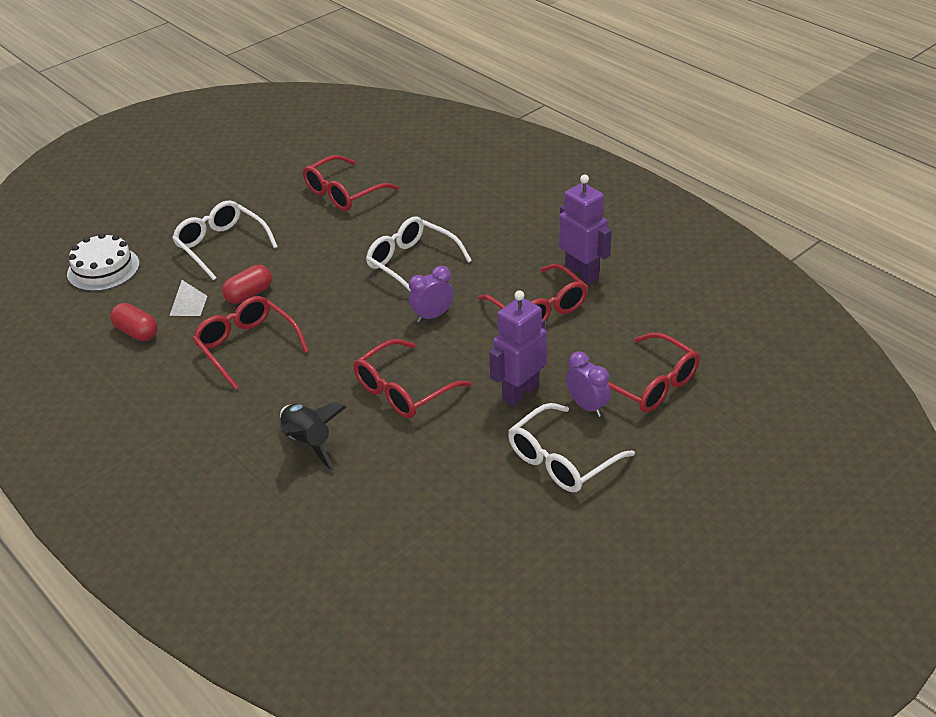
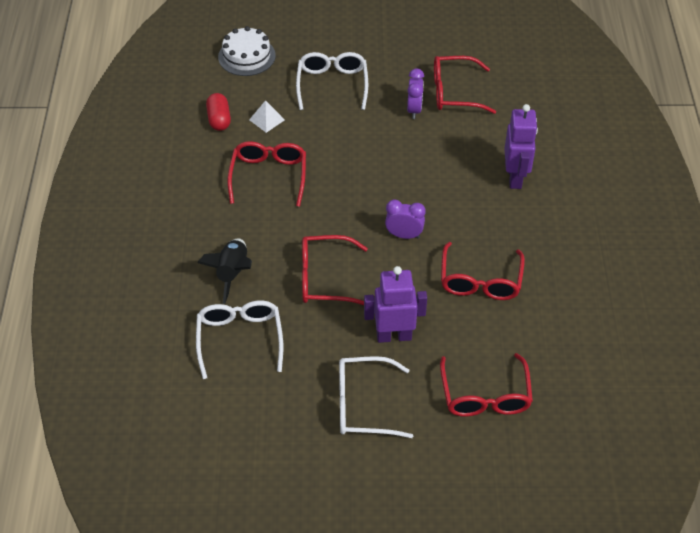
camera: 40 degrees right, 10 degrees up
(249, 294) = (310, 136): red capsule -> none
(411, 263) = (436, 183): white glasses -> white glasses (240, 339)
(582, 273) = (544, 274): purple robot -> purple robot (515, 177)
(587, 406) = (424, 379): purple clock -> purple clock (414, 110)

